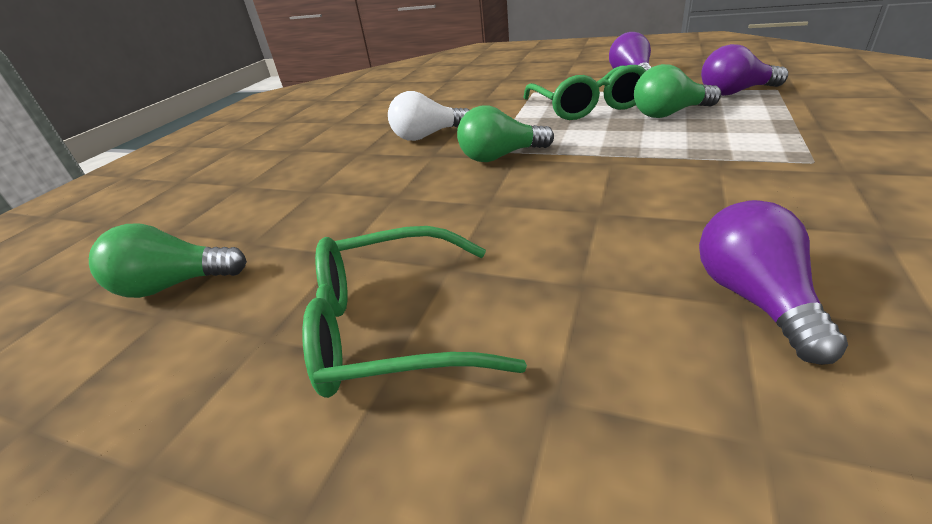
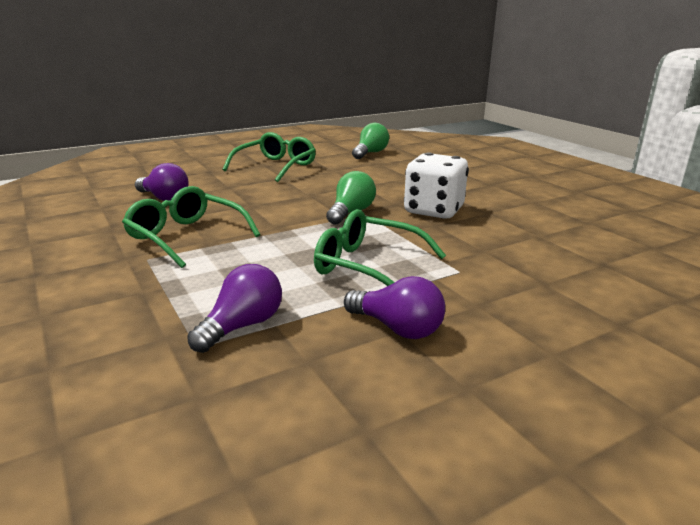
camera: 125 degrees right, 10 degrees down
(428, 136) = (433, 211): white light bulb -> white dice
(669, 113) = (281, 276): green light bulb -> none
(745, 179) = (186, 237): none -> green glasses

